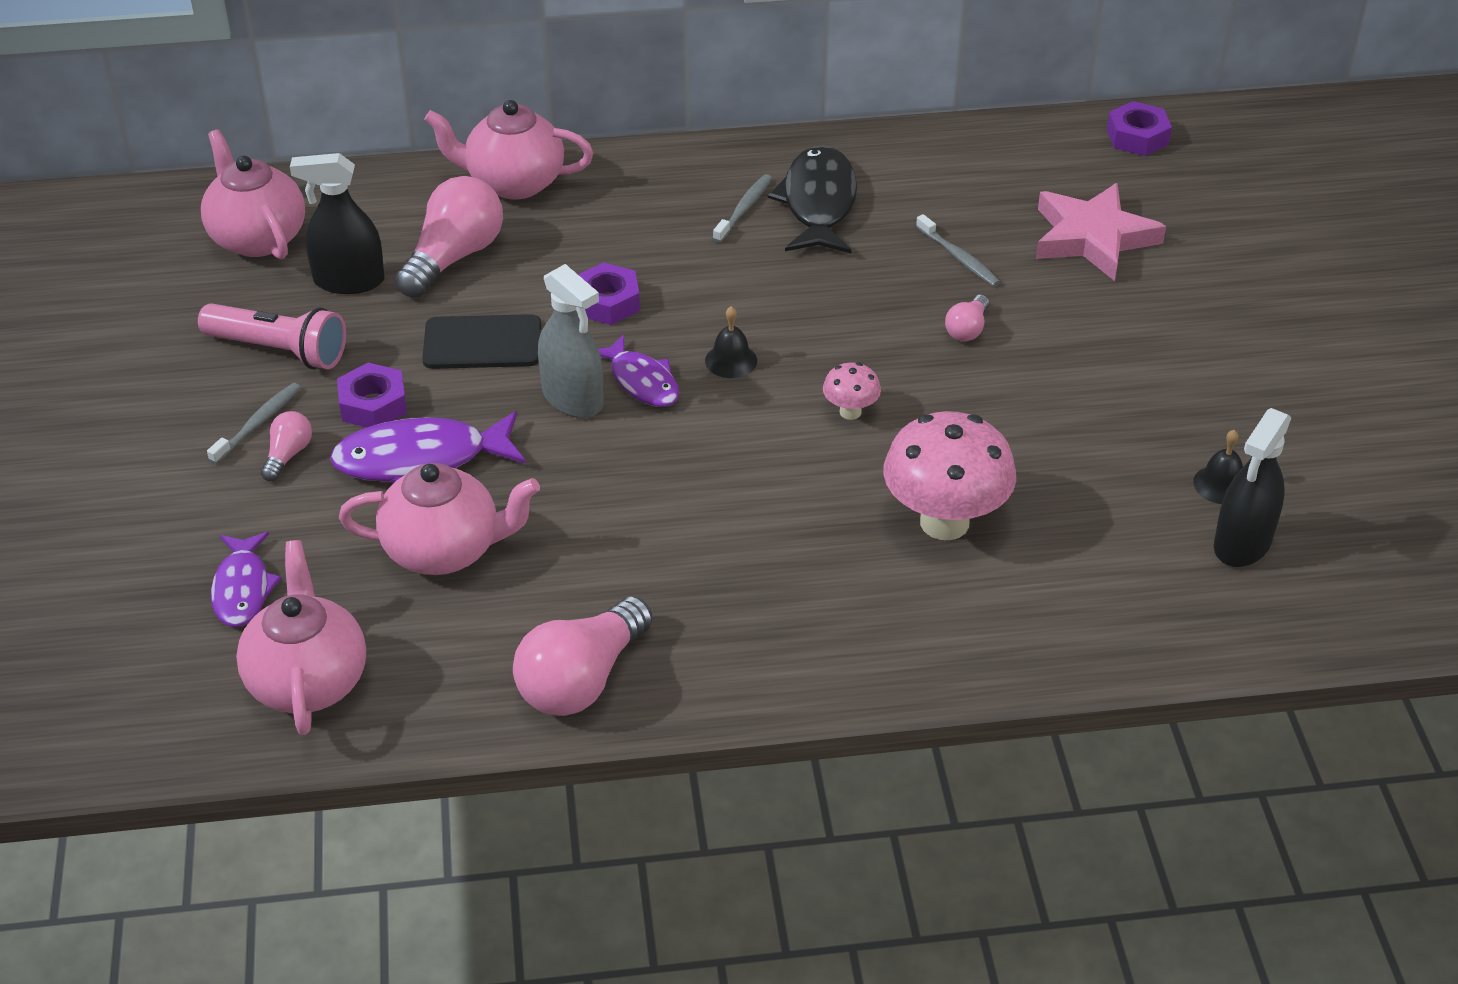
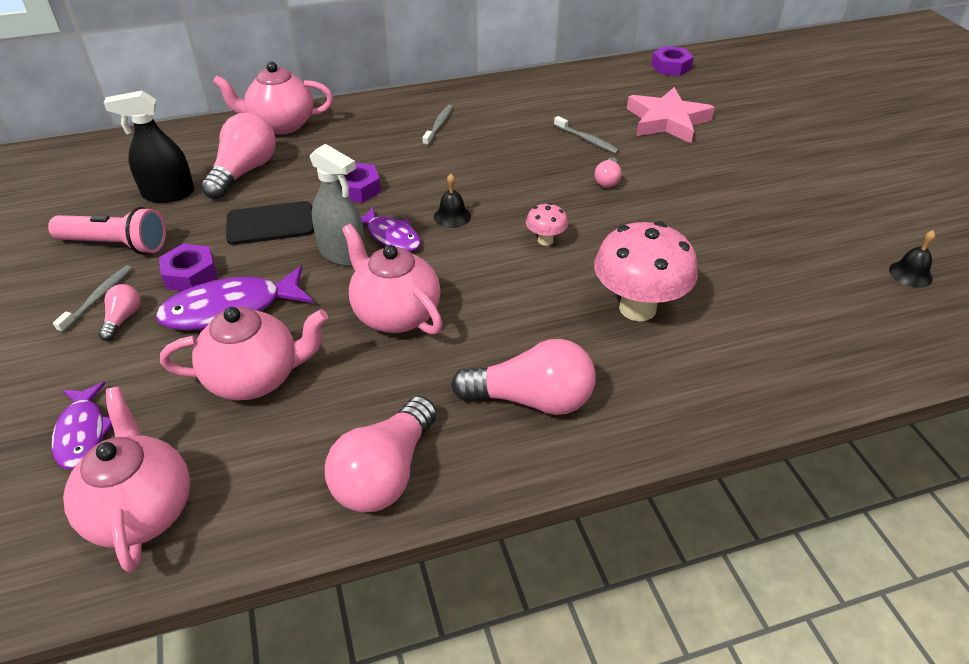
camera: 10 degrees left, 0 degrees up
(257, 237) = (100, 173): pink teapot -> pink teapot (395, 314)
(773, 619) = (531, 399): none -> pink light bulb
(818, 203) = (486, 118): black fish -> none
(1221, 484) = (818, 259): black bell -> black bell (910, 274)
(1242, 543) = (852, 297): black spray bottle -> none

